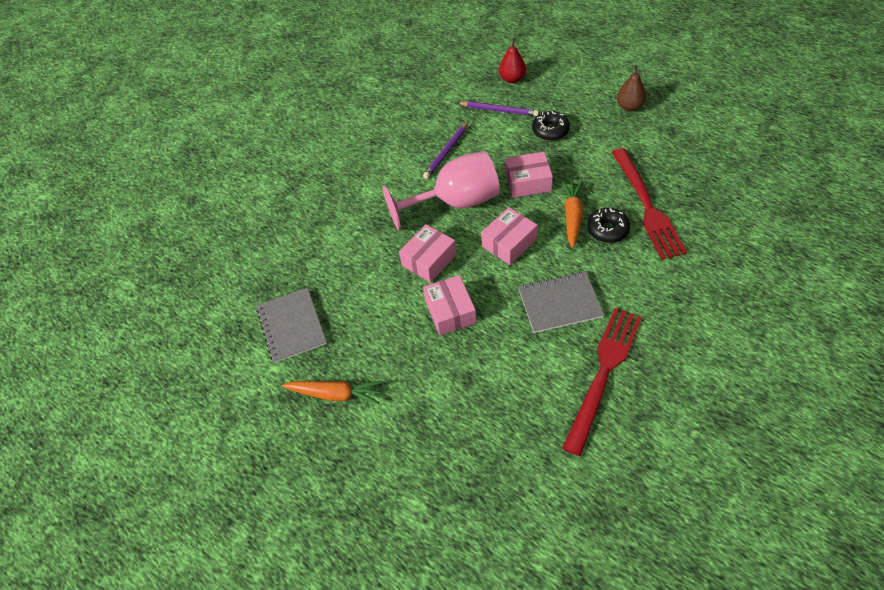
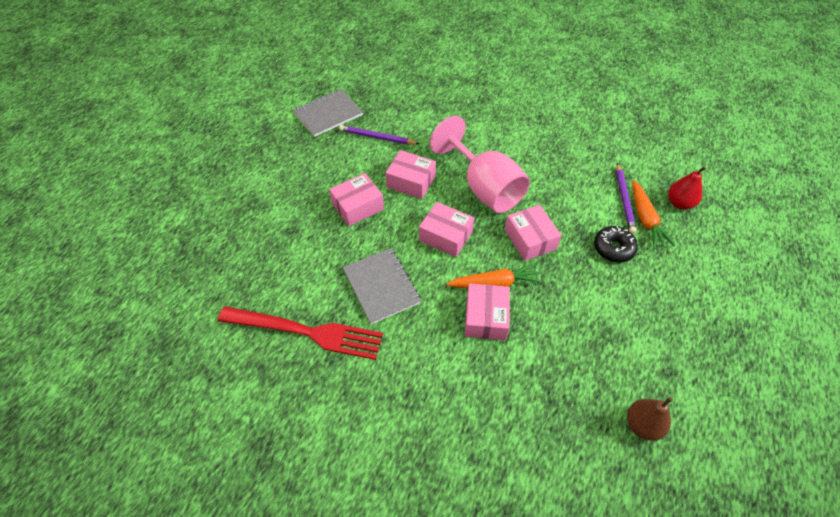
camera: 70 degrees right, 0 degrees up
(335, 394) = (270, 152): orange carrot -> orange carrot (645, 219)
(446, 152) = (547, 169): purple pencil -> purple pencil (377, 137)
(607, 230) = (486, 317): black donut -> pink box
(629, 107) = (690, 321): brown pear -> brown pear (642, 425)
(647, 206) = (532, 353): red fork -> none

